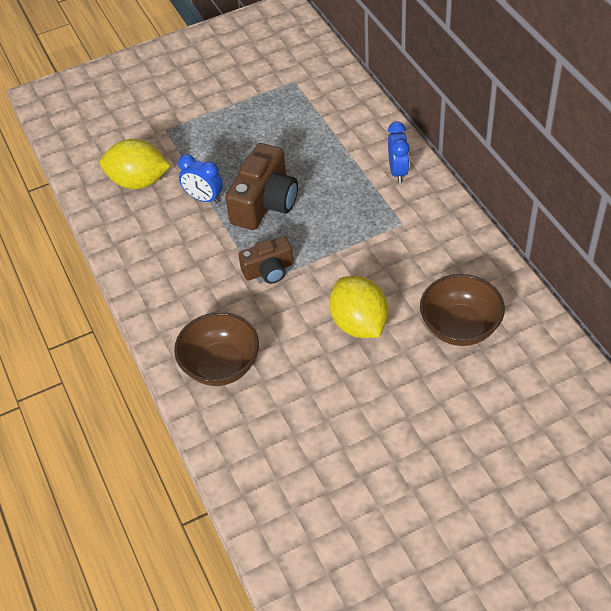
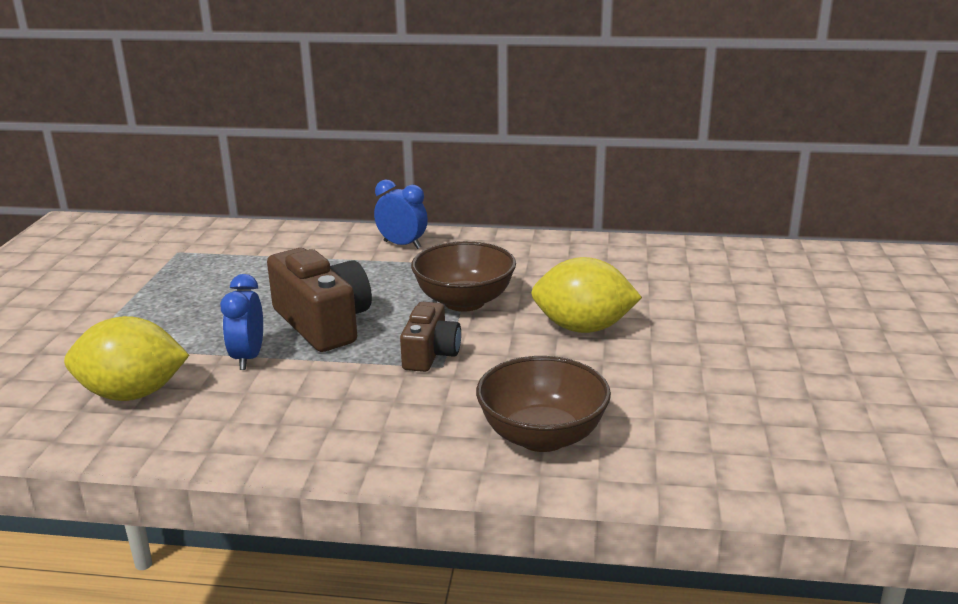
camera: 60 degrees left, 25 degrees down
(138, 181) = (133, 394): yellow lemon -> yellow lemon turned 45 degrees clockwise
(204, 198) = (248, 358): blue clock -> blue clock turned 120 degrees clockwise
(460, 327) = (651, 281): brown bowl -> brown bowl (464, 302)

